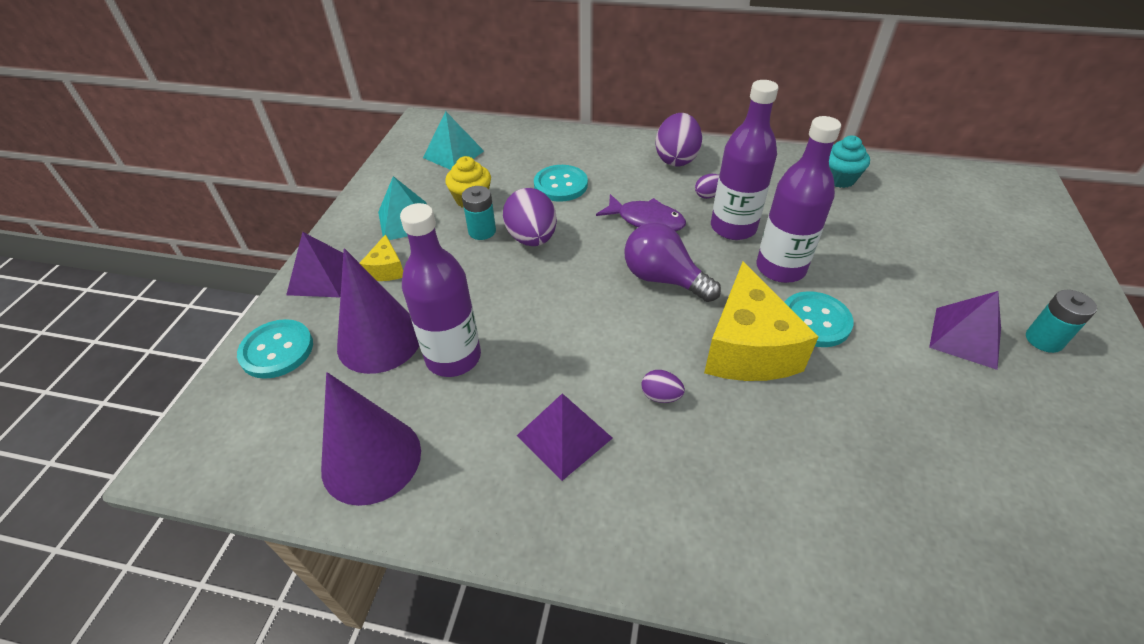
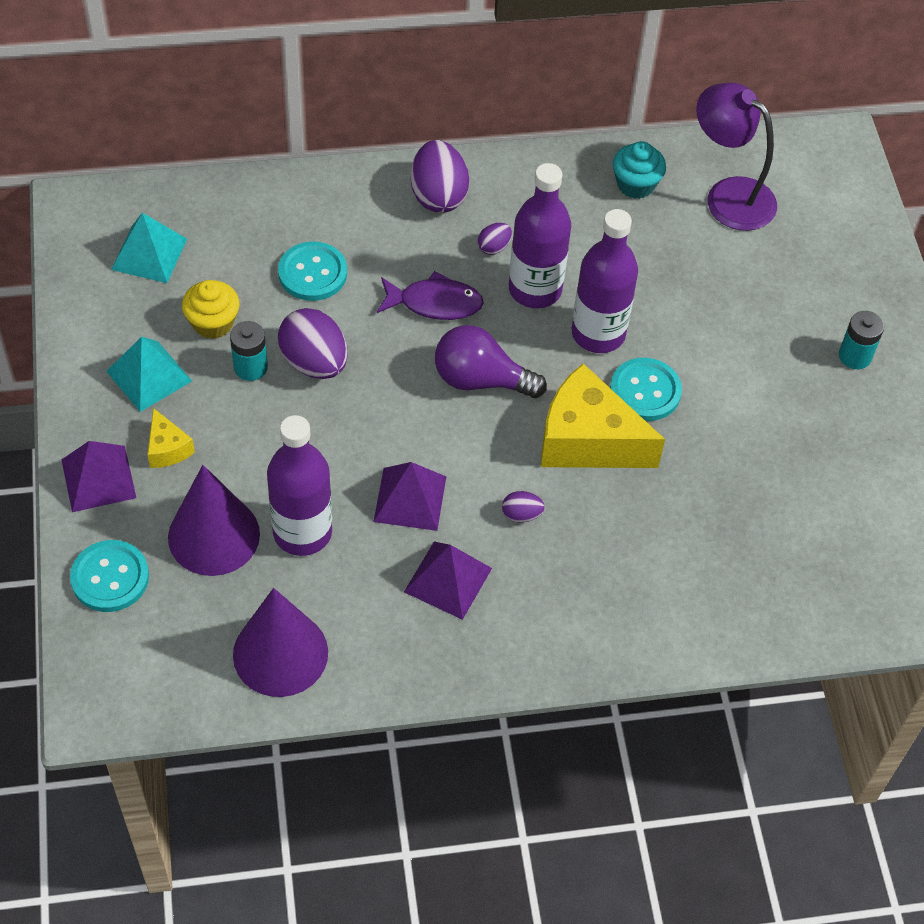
camera: 25 degrees left, 10 degrees up
(747, 348) = (588, 440): yellow cheese -> yellow cheese turned 135 degrees clockwise
(920, 199) = (728, 195): none -> purple lamp
(965, 337) = (786, 372): purple pyramid -> purple pyramid (410, 499)

